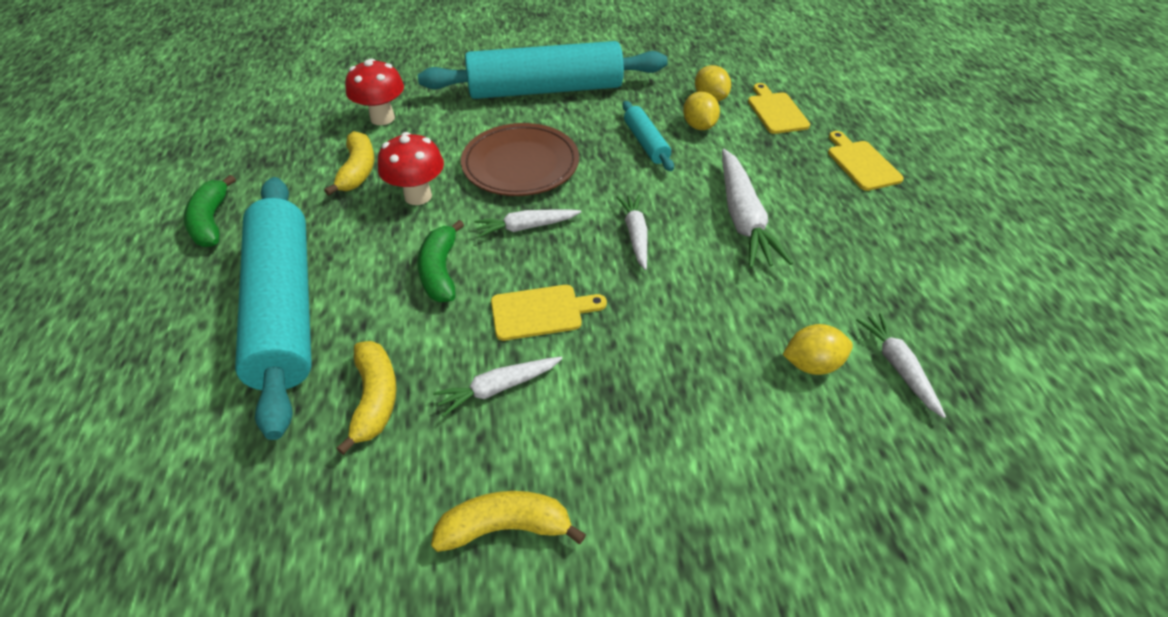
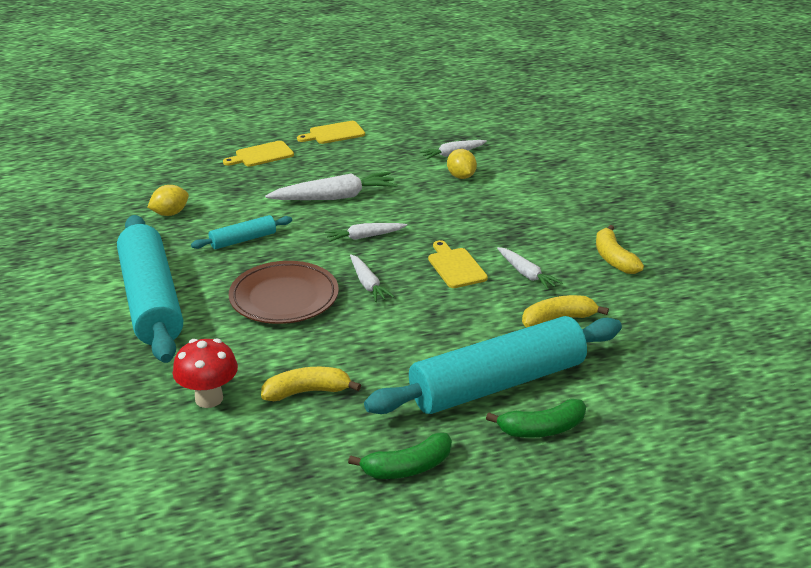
camera: 100 degrees left, 15 degrees down
(418, 196) = (339, 346): red mushroom -> none
(440, 271) = (430, 316): green banana -> green banana (542, 429)
(699, 126) = (215, 217): yellow lemon -> none
(776, 111) = (191, 185): yellow cutting board -> yellow cutting board (334, 133)

